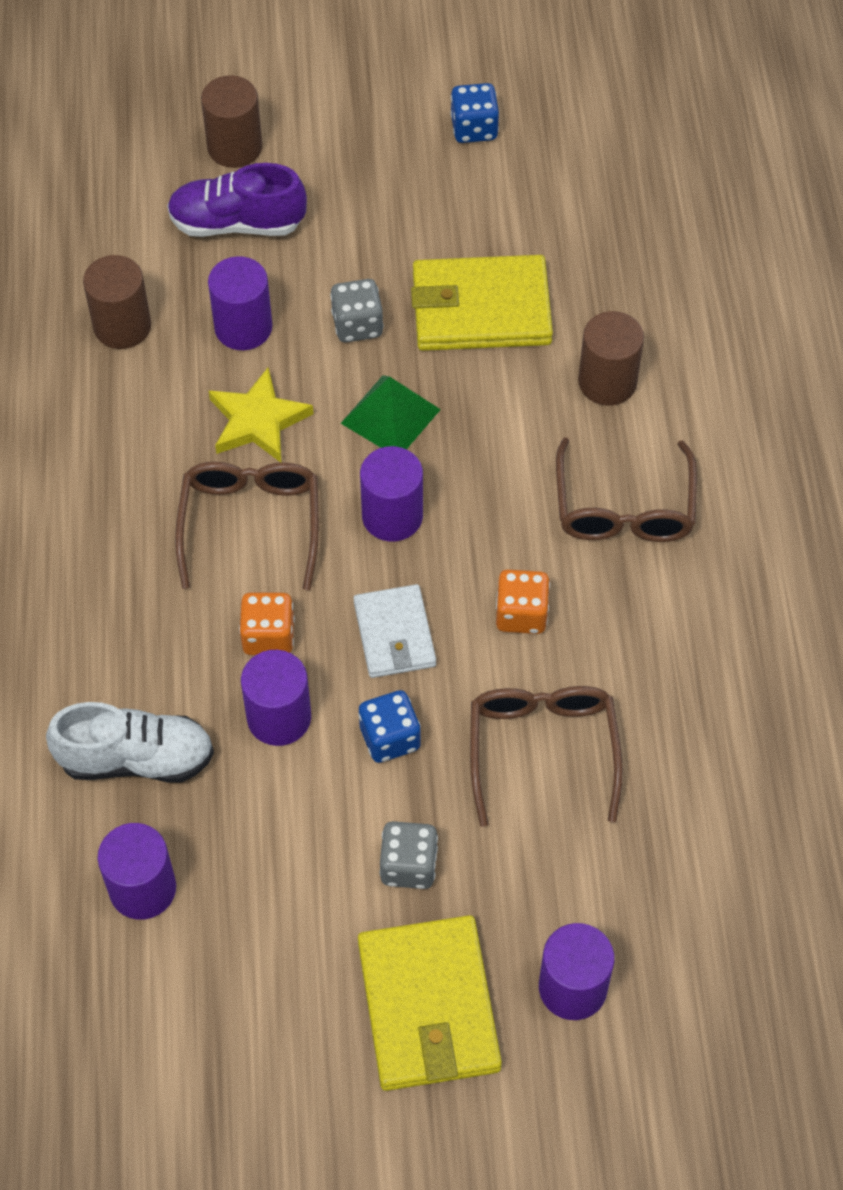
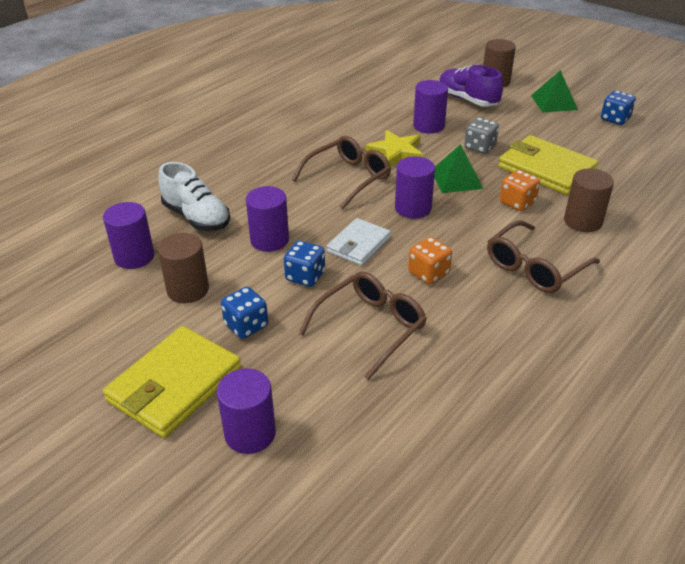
camera: 45 degrees right, 20 degrees down
(122, 326) = (381, 104): brown cylinder -> brown cylinder (188, 290)
(268, 636) = (304, 213): orange dice -> orange dice (517, 203)
(362, 144) = (554, 102): none -> green pyramid
(408, 865) = (246, 325): grey dice -> blue dice

